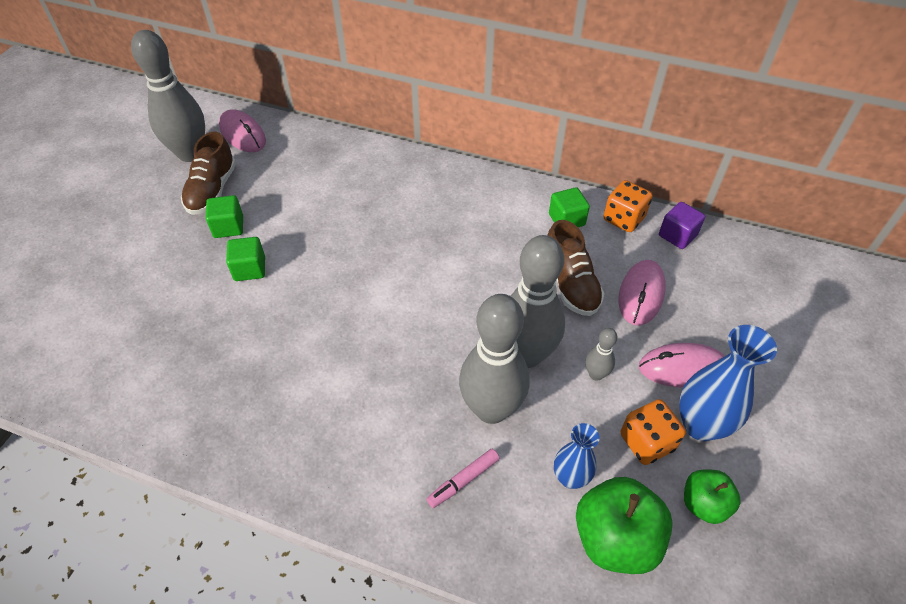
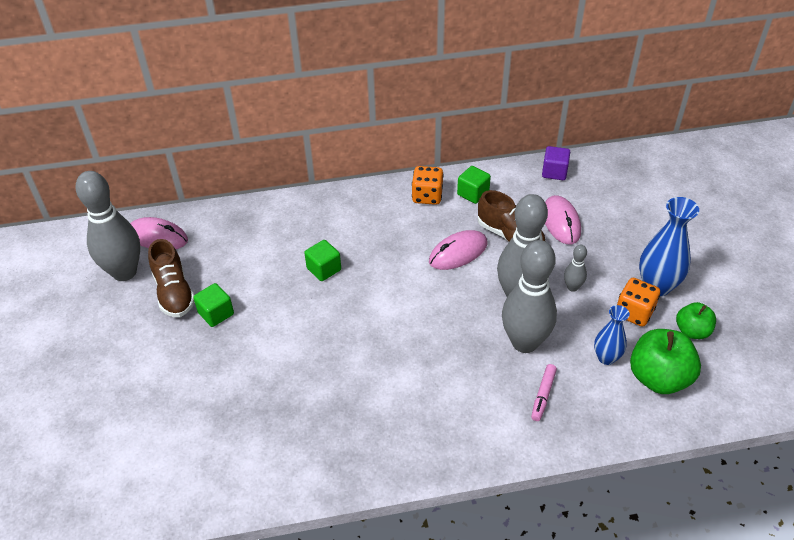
camera: 30 degrees left, 5 degrees down
(250, 269) = (264, 336): green cube -> green cube (324, 269)
(623, 219) = (511, 176): orange dice -> orange dice (427, 196)
(682, 367) = (621, 257): pink mouse -> pink mouse (458, 252)

